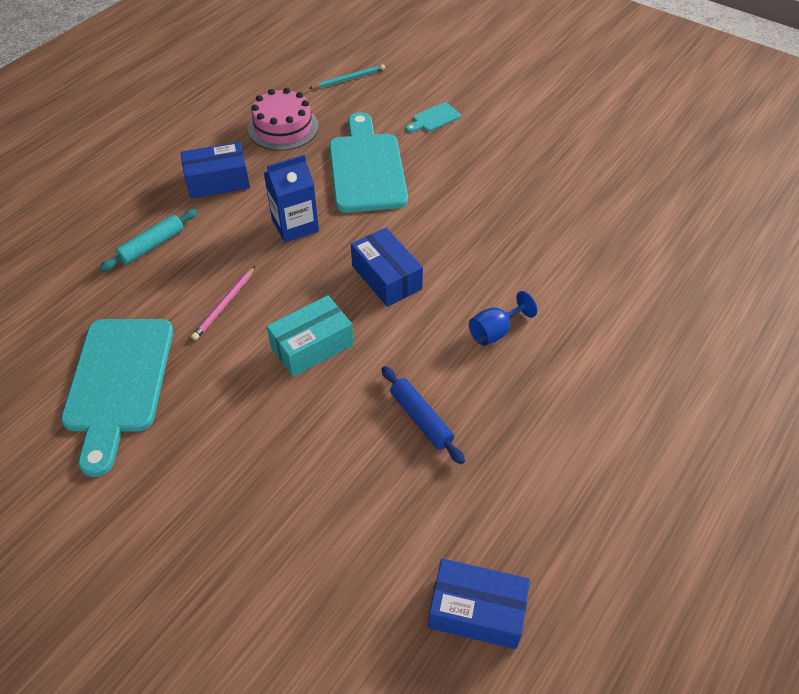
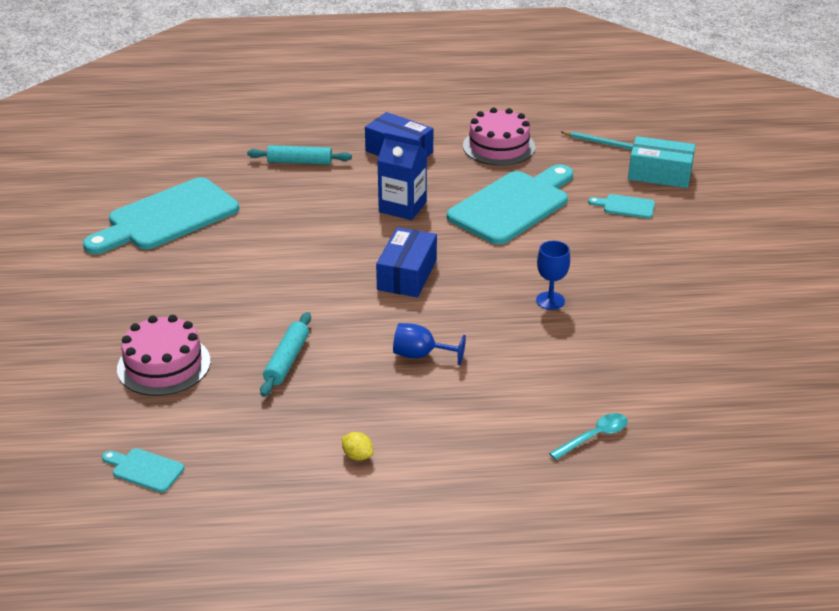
camera: 50 degrees right, 15 degrees down
(224, 305) = (285, 220): pink pencil -> none
(312, 346) = (294, 277): turquoise box -> turquoise box (659, 174)
(340, 512) = (164, 365): none -> pink cake
(421, 419) = (287, 360): blue rolling pin -> turquoise rolling pin
(476, 611) = (145, 469): blue box -> turquoise cutting board
(501, 222) = (550, 301): none -> blue goblet
(583, 444) = (357, 456): none -> yellow lemon
(671, 297) = (594, 436): none -> turquoise spoon

